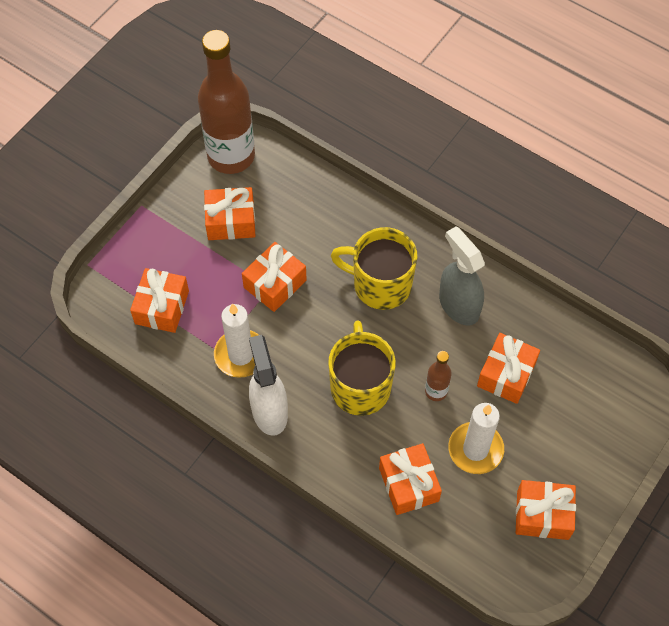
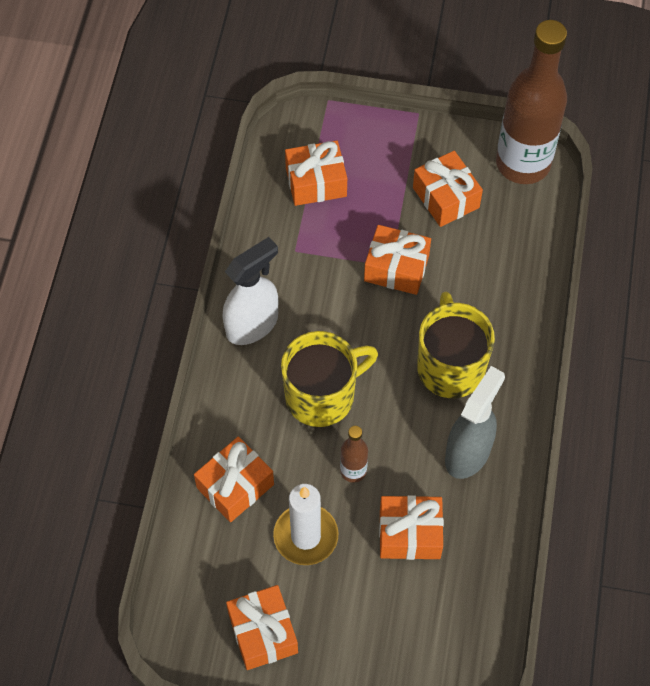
camera: 65 degrees right, 0 degrees up
(241, 355) = (300, 273): white candle -> none

